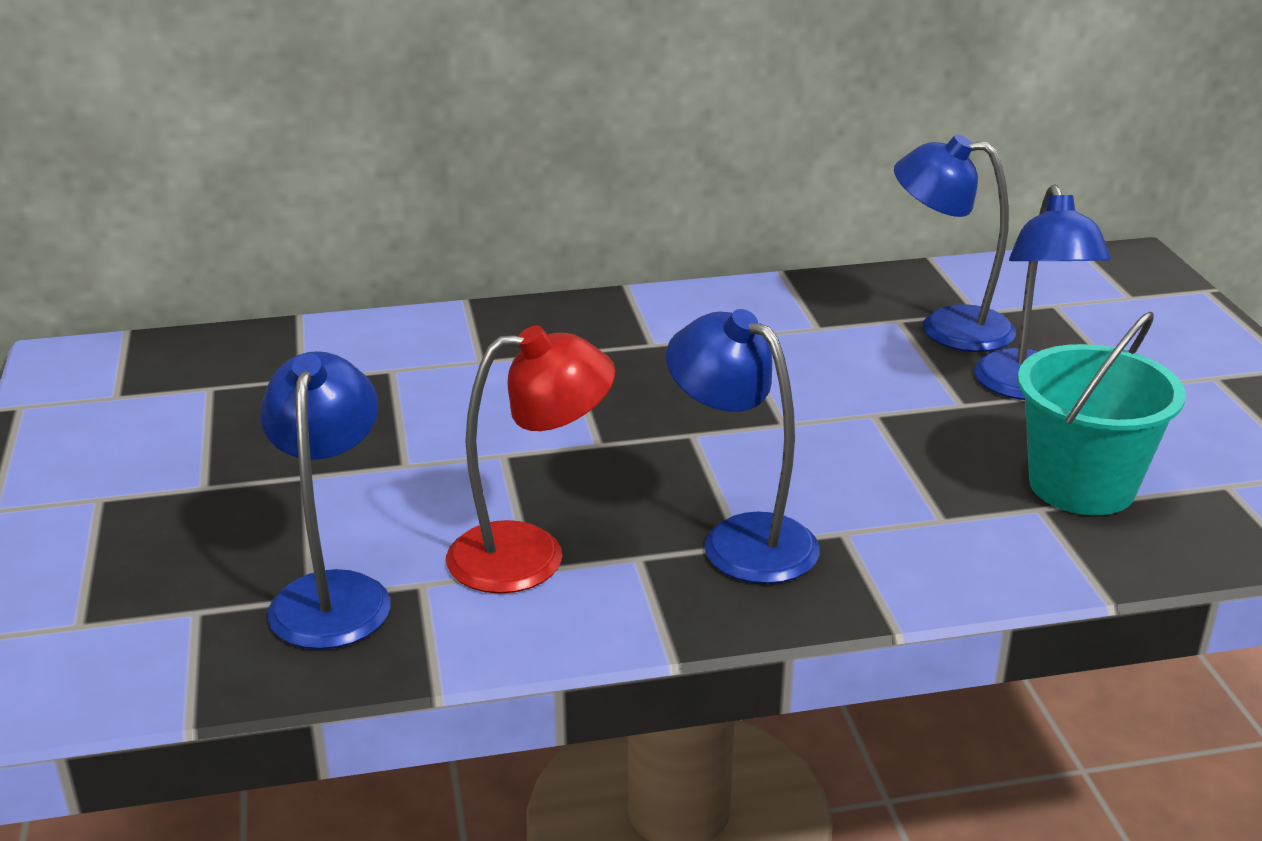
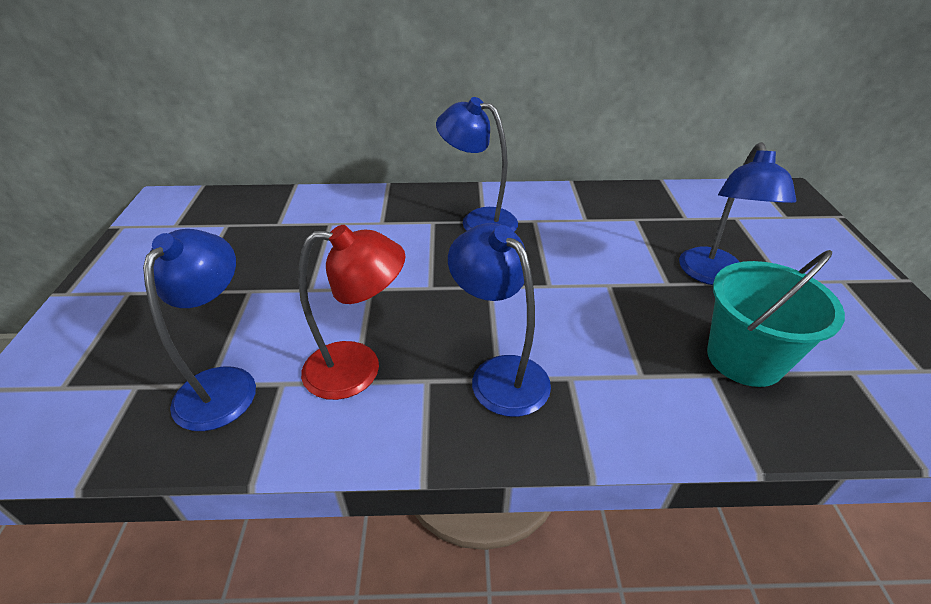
camera: 10 degrees right, 10 degrees up
(947, 327) = (666, 227): blue lamp -> blue lamp (478, 220)

